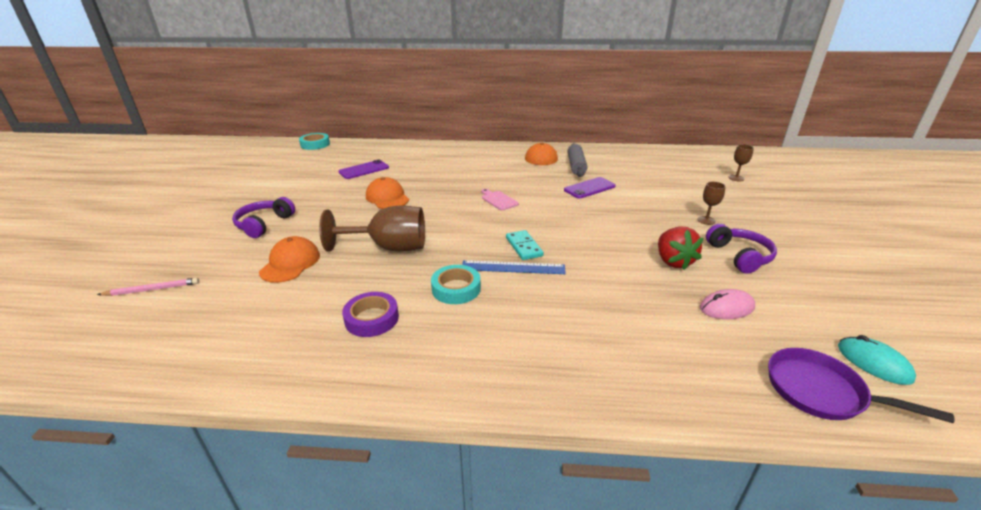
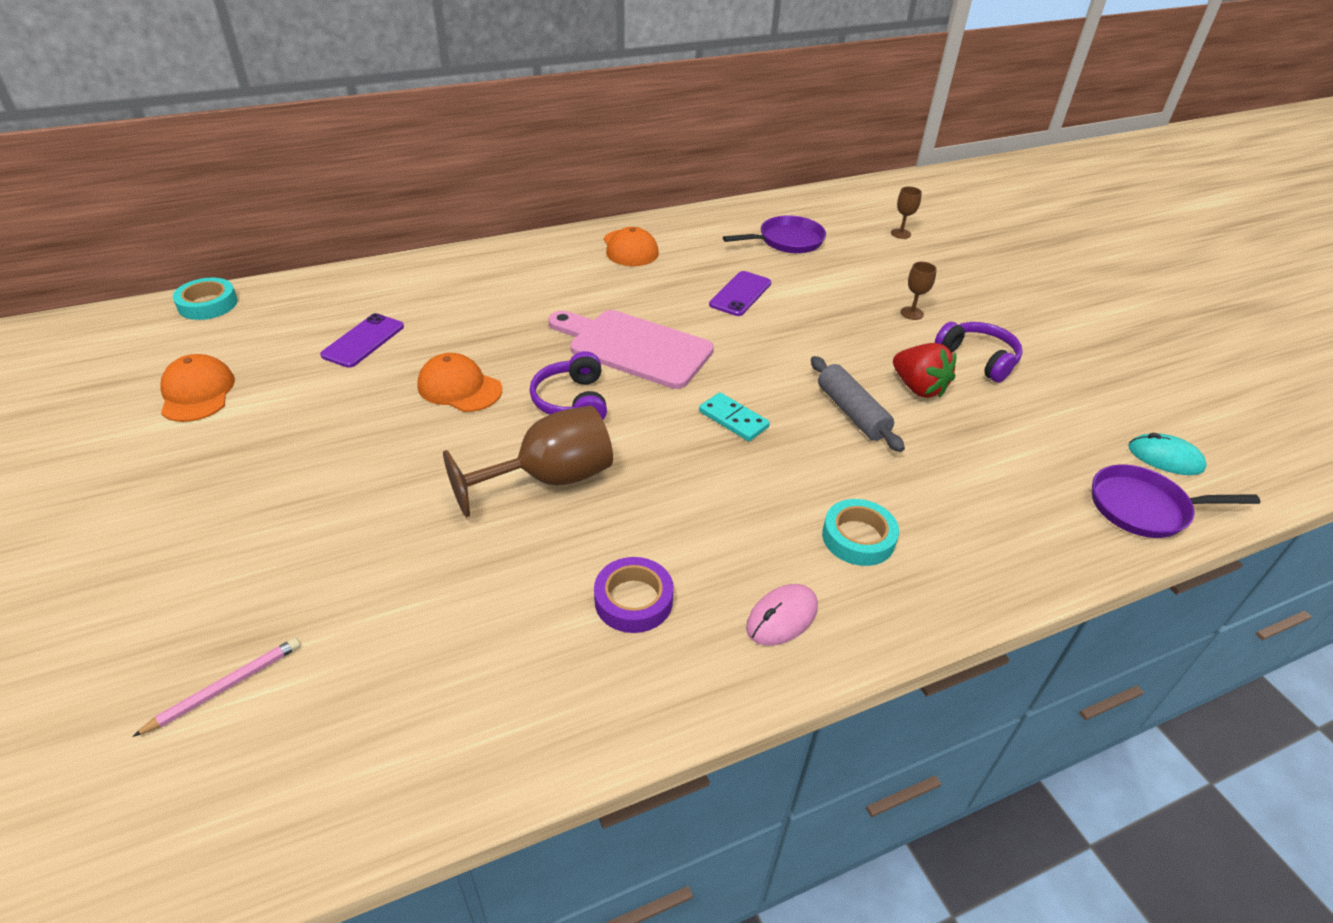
camera: 30 degrees left, 10 degrees up
(264, 224) = (293, 500): purple headphones -> purple headphones (572, 401)
(290, 263) = (421, 556): orange cap -> orange cap (197, 393)
(456, 289) = (702, 514): turquoise tape -> turquoise tape (858, 538)
(498, 200) = (634, 347): pink cutting board -> pink cutting board, size x2.27
(513, 267) = (746, 457): blue ruler -> none
(576, 166) = (692, 256): grey rolling pin -> grey rolling pin (851, 412)
(646, 169) = (786, 241): none -> purple pan
(726, 307) = (1009, 436): pink mouse -> pink mouse (782, 617)

